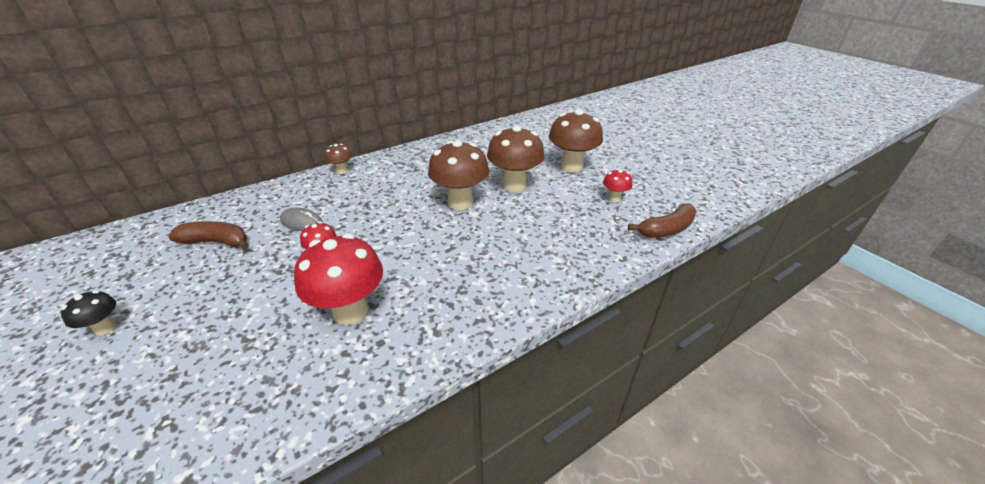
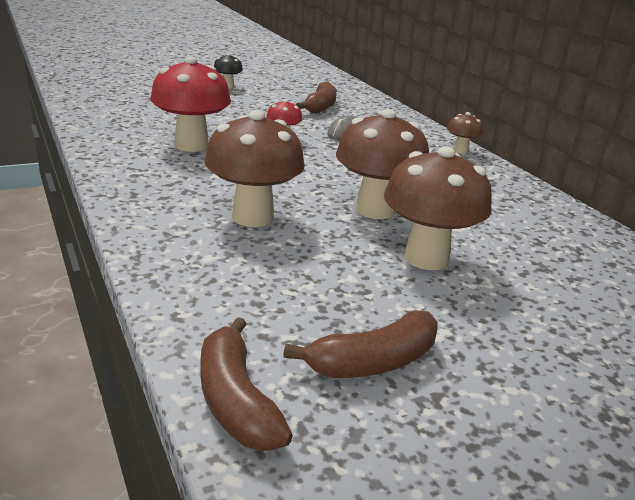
camera: 95 degrees right, 10 degrees down
(571, 167) = (513, 338): brown mushroom -> brown mushroom (252, 217)
(614, 198) = (373, 362): red mushroom -> brown banana

